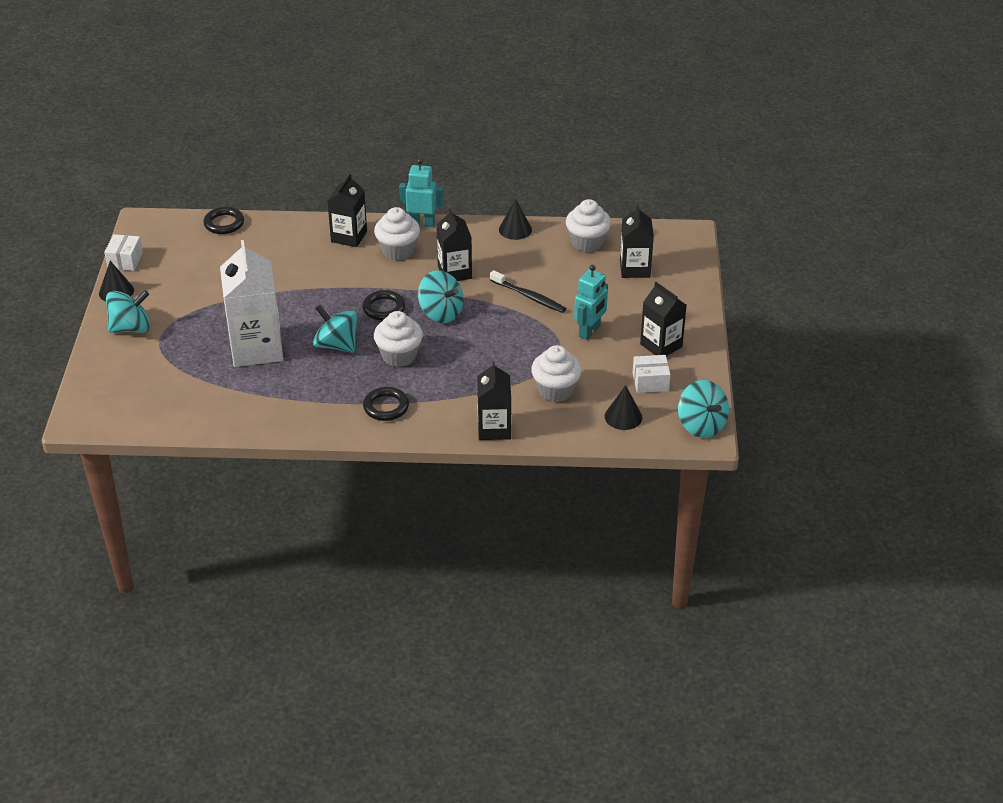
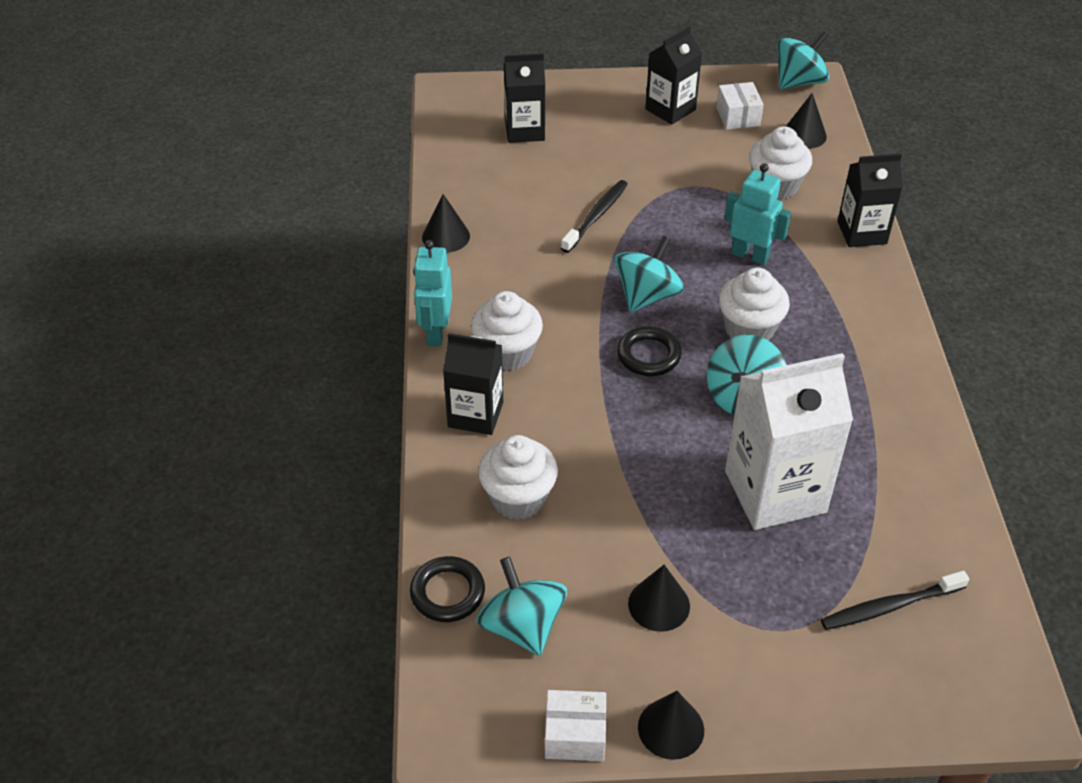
camera: 95 degrees left, 5 degrees up
(131, 328) = (768, 679): turquoise spinning top -> turquoise spinning top (522, 626)
(159, 381) = (890, 606): none -> black toothbrush
(191, 294) = (659, 604): none -> black cone
(386, 407) = (856, 332): black ring -> none
(454, 272) = (553, 289): black carton -> none
(587, 242) = (472, 170): white cupcake -> white cupcake (518, 498)
(589, 331) = (657, 163): turquoise robot -> turquoise robot (750, 255)

